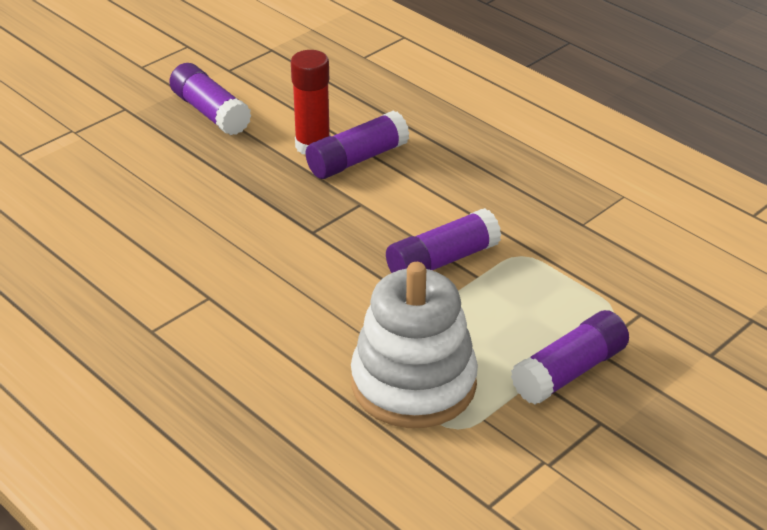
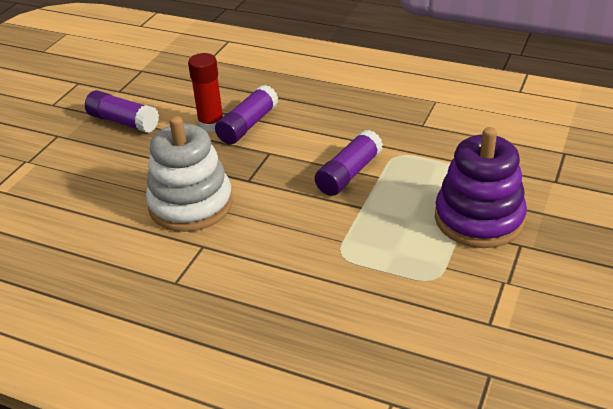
camera: 20 degrees left, 0 degrees up
(413, 384) = (384, 259): white stacking toy -> white stacking toy (191, 204)
(569, 371) = (479, 219): purple glue stick -> purple stacking toy

